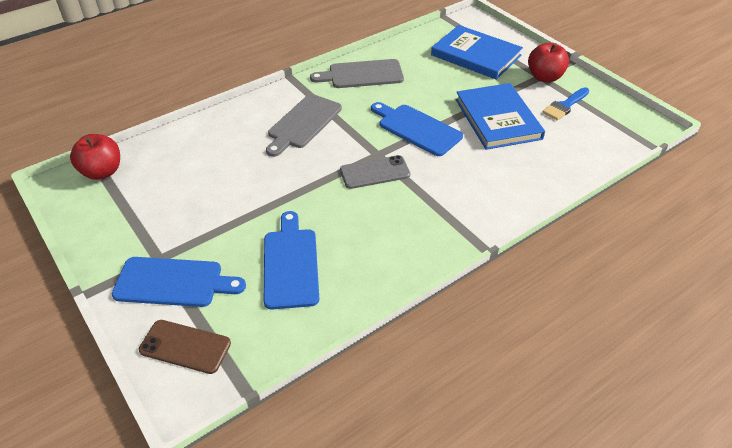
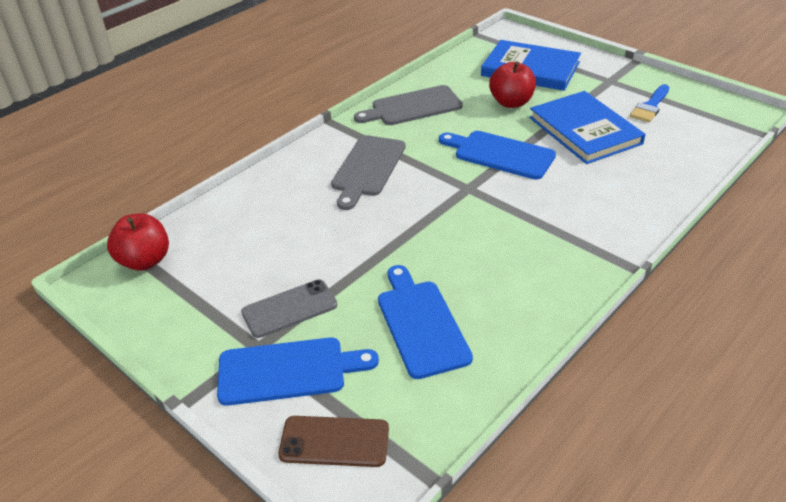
camera: 10 degrees left, 5 degrees down
(375, 172) = (474, 208): grey phone -> grey phone (289, 309)
(544, 77) = (615, 81): red apple -> red apple (511, 102)

